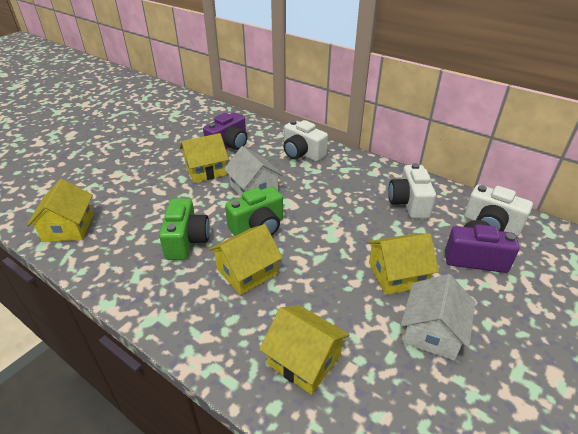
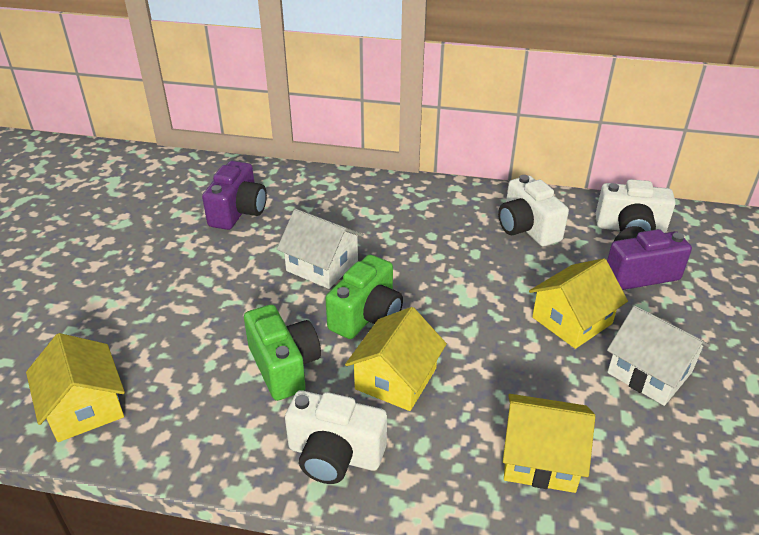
camera: 25 degrees left, 0 degrees up
(206, 170) = (232, 258): yellow house -> none
(302, 153) = (351, 197): white camera -> white camera (335, 455)
(432, 331) = (649, 372): white house -> white house turned 45 degrees counterclockwise

